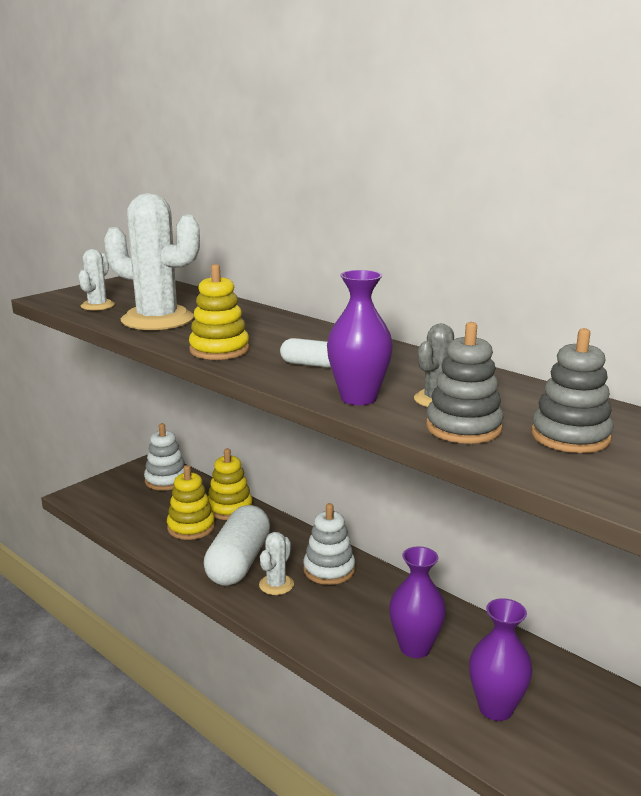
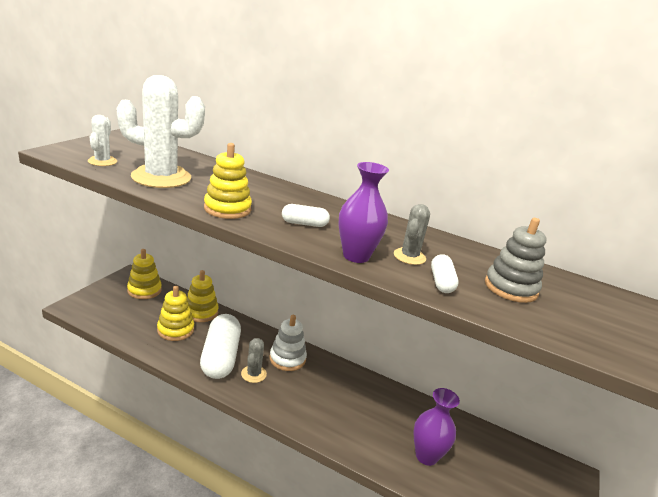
camera: 20 degrees left, 5 degrees up
(166, 480) = (144, 290): white stacking toy -> yellow stacking toy
(276, 585) = (253, 374): white cactus -> grey cactus
(415, 647) = (363, 415): purple vase -> none
(463, 428) = (441, 282): grey stacking toy -> white capsule

